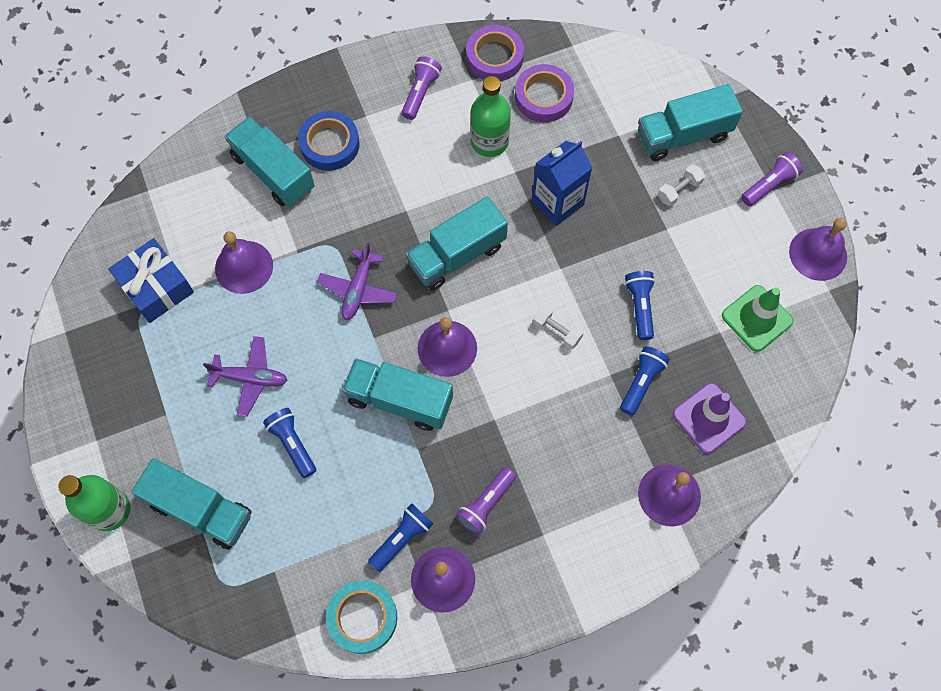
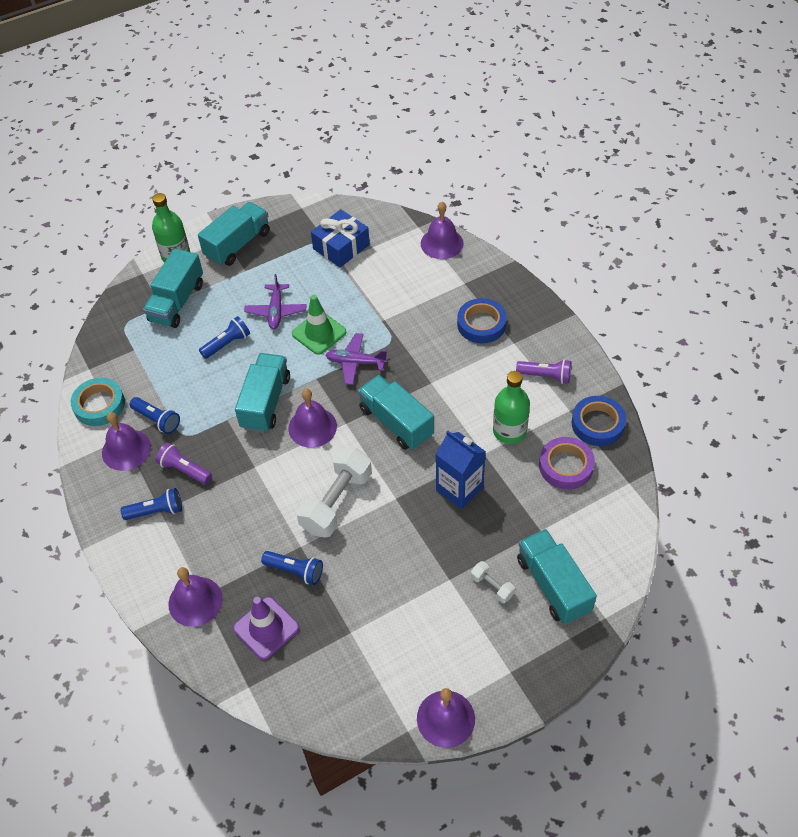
camera: 85 degrees right, 15 degrees down
(244, 267) = (364, 291): purple bell -> purple bell (442, 243)
(273, 172) = (448, 294): turquoise truck -> turquoise truck (238, 244)
(494, 57) = (597, 424): purple tape -> blue tape
(557, 331) = (336, 502): white dumbbell -> white dumbbell, size x2.12
(640, 307) = (367, 563): blue flashlight -> blue flashlight (156, 511)
(757, 318) = (368, 664): green traffic cone -> green traffic cone (319, 333)
(769, 185) = (514, 668): purple flashlight -> none

